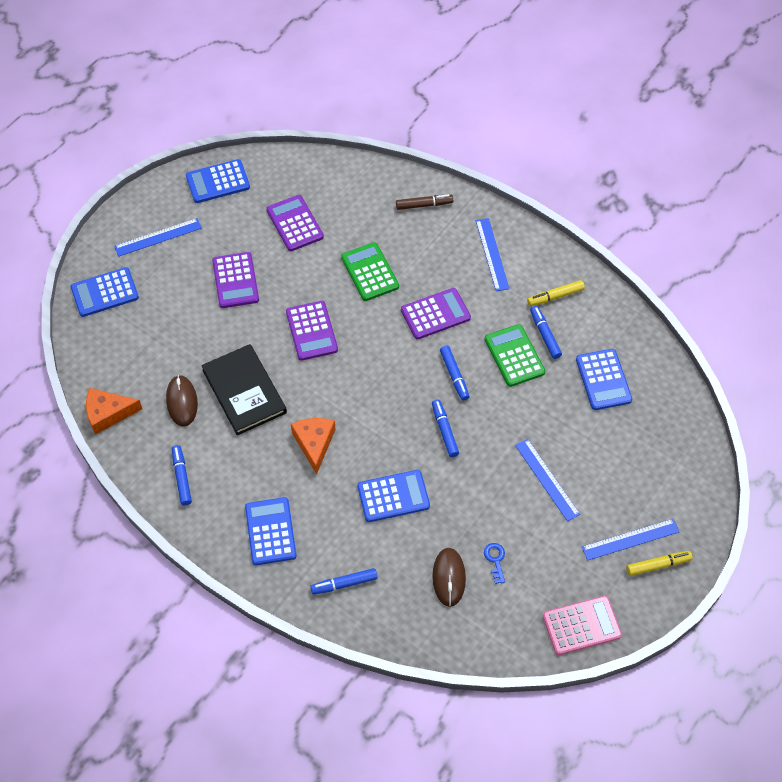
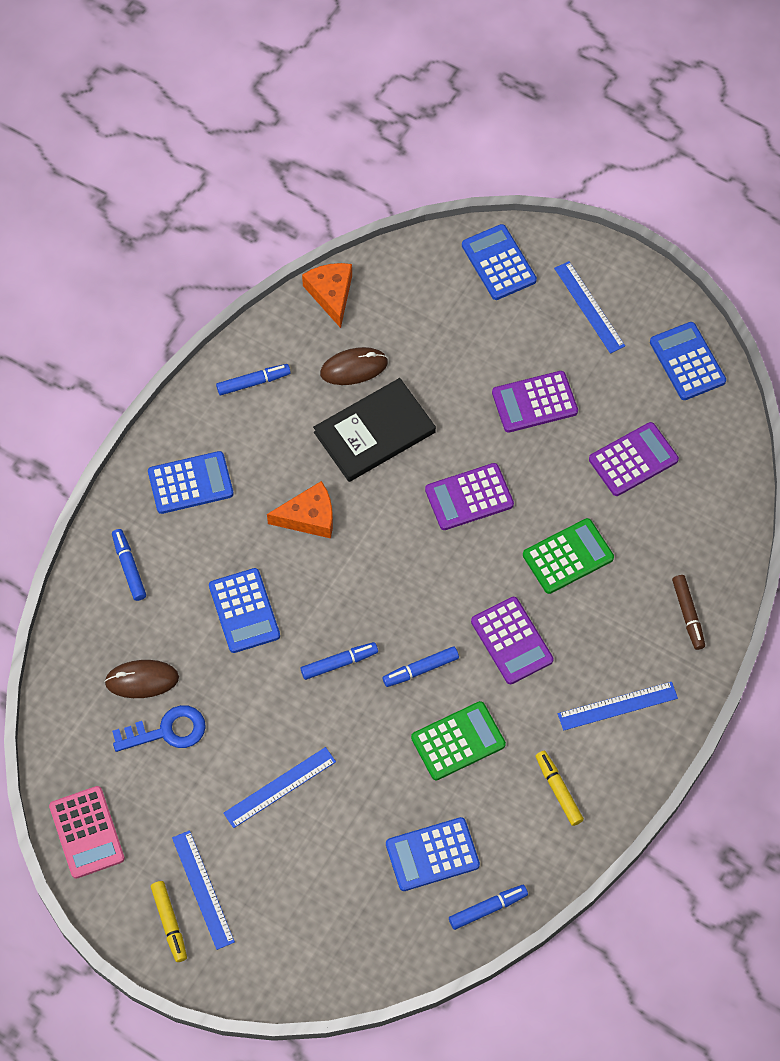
camera: 85 degrees right, 5 degrees up
(495, 560) = (167, 731): blue key -> blue key, size x1.77
(545, 335) = (495, 778): blue marker -> blue marker (488, 908)

